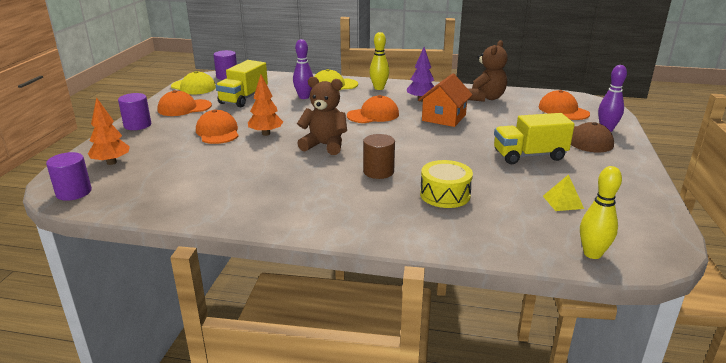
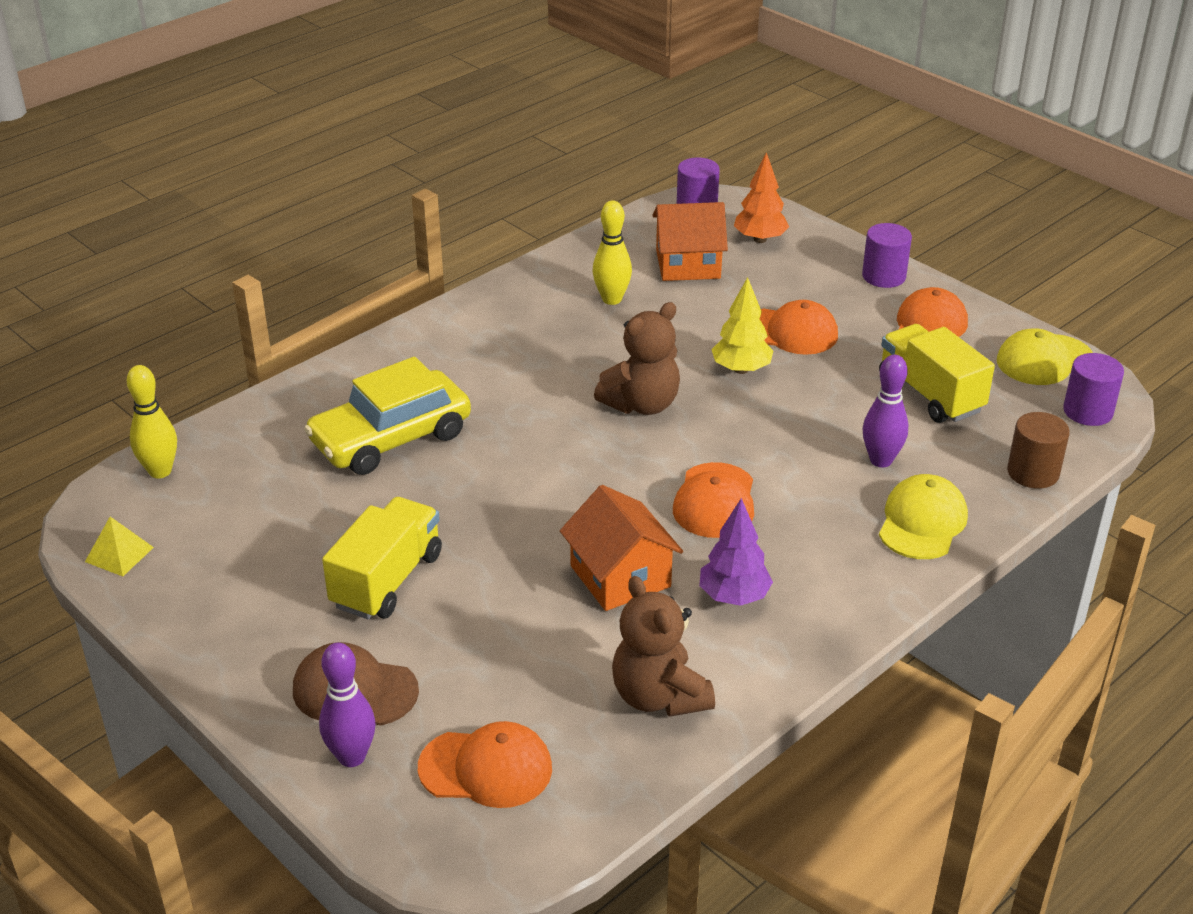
camera: 125 degrees right, 10 degrees up
(162, 174) = (688, 264): none -> orange house
(266, 133) = (741, 369): orange tree -> yellow tree
(378, 172) = (510, 415): brown cylinder -> brown cylinder (1033, 473)
(379, 88) = (855, 575): yellow bowling pin -> yellow bowling pin (612, 299)
(445, 195) = (391, 438): yellow drum -> yellow car
(563, 202) = (255, 522): yellow pyramid -> yellow pyramid (119, 554)

